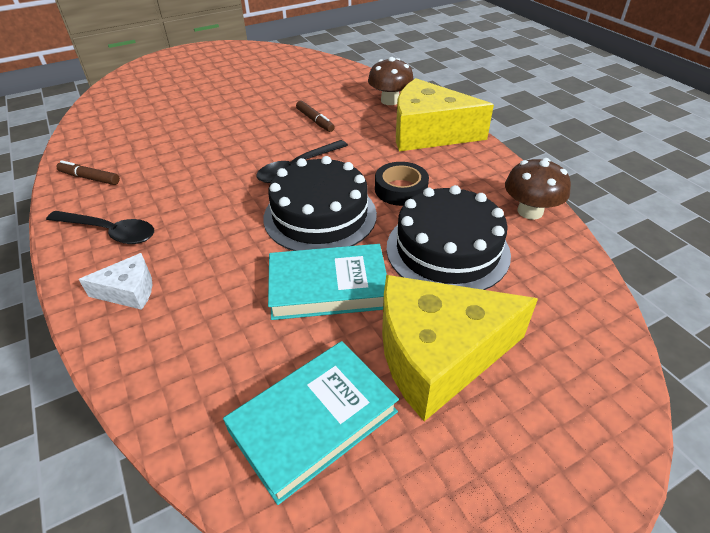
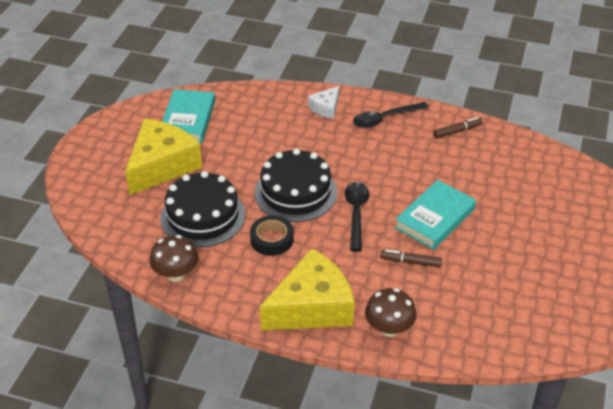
camera: 135 degrees right, 0 degrees up
(328, 287) = (241, 162): turquoise book -> turquoise book (435, 218)

